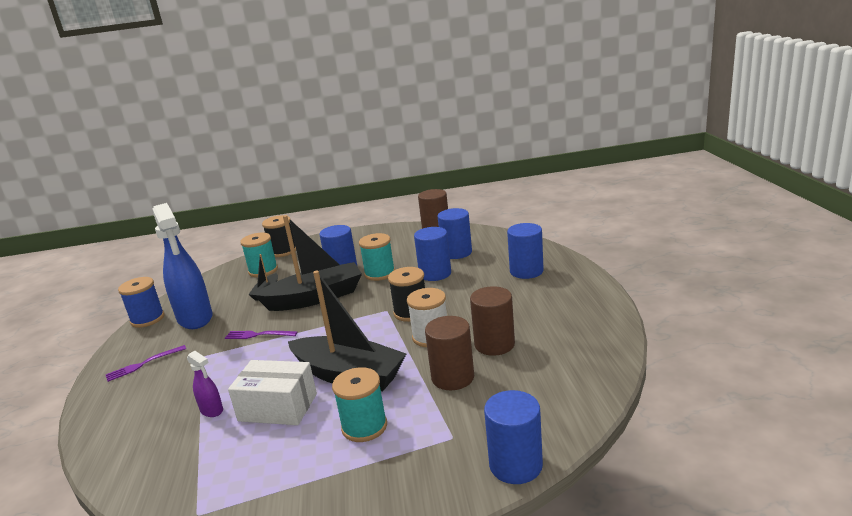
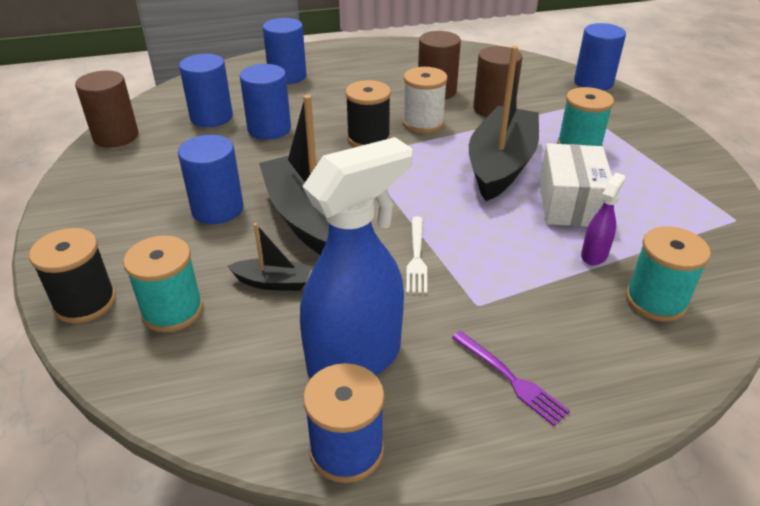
camera: 100 degrees left, 15 degrees up
(257, 335) = (416, 258): purple fork -> white fork
(379, 273) = (249, 171): turquoise spool -> turquoise spool (655, 301)

